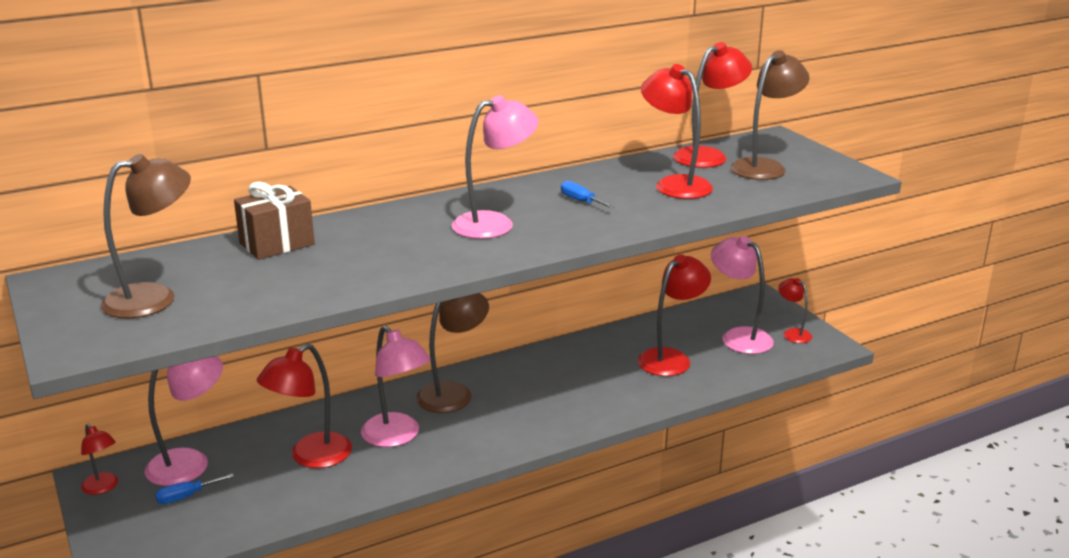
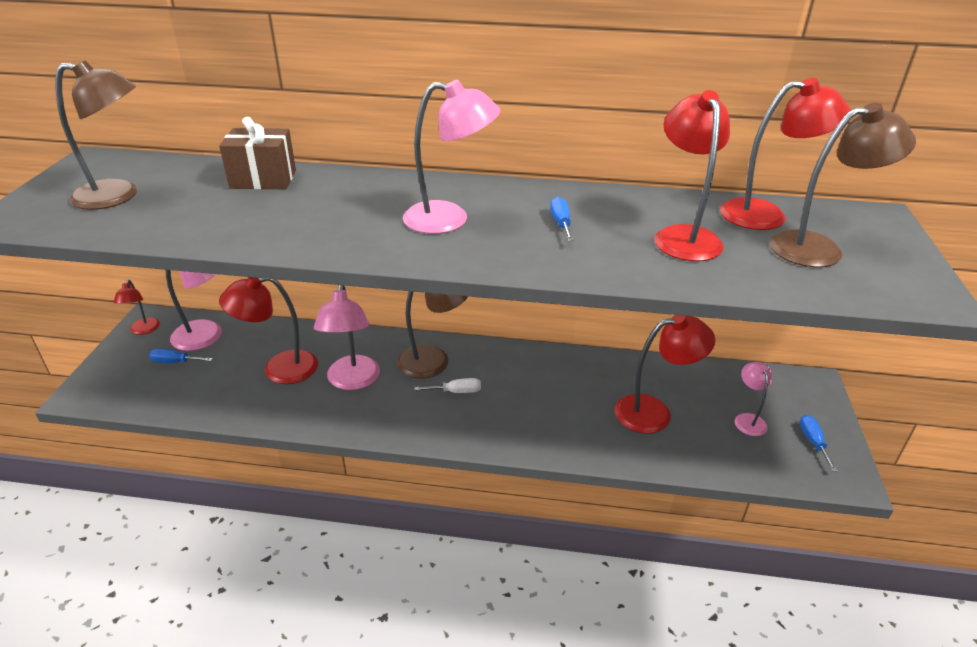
camera: 35 degrees right, 10 degrees up
(501, 406) = (456, 391): none -> white screwdriver
(739, 337) = (748, 419): pink lamp -> pink lamp, size x0.56
(792, 333) = (813, 442): red lamp -> blue screwdriver

